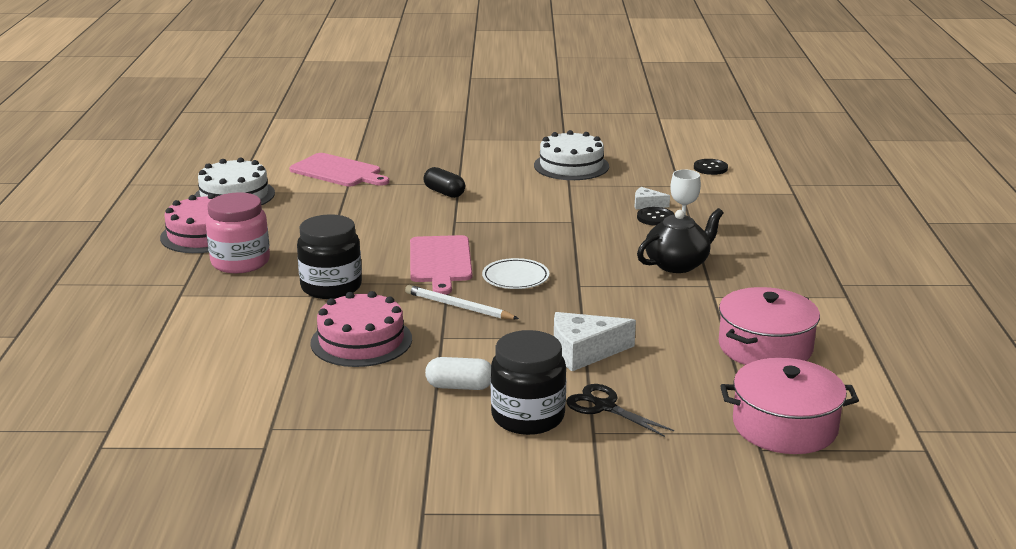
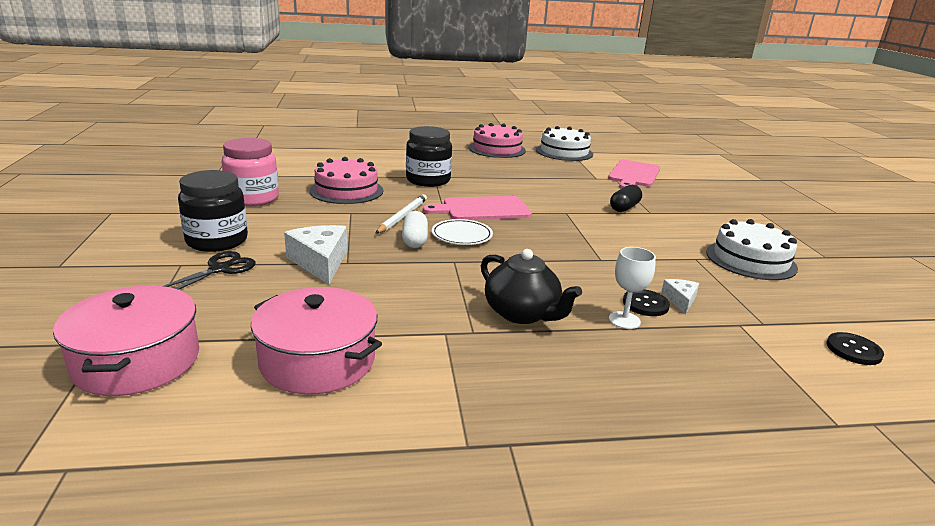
camera: 80 degrees right, 0 degrees up
(240, 262) = (459, 158): pink jar -> pink jar (253, 198)
(460, 386) = (272, 219): white capsule -> white capsule (414, 240)

